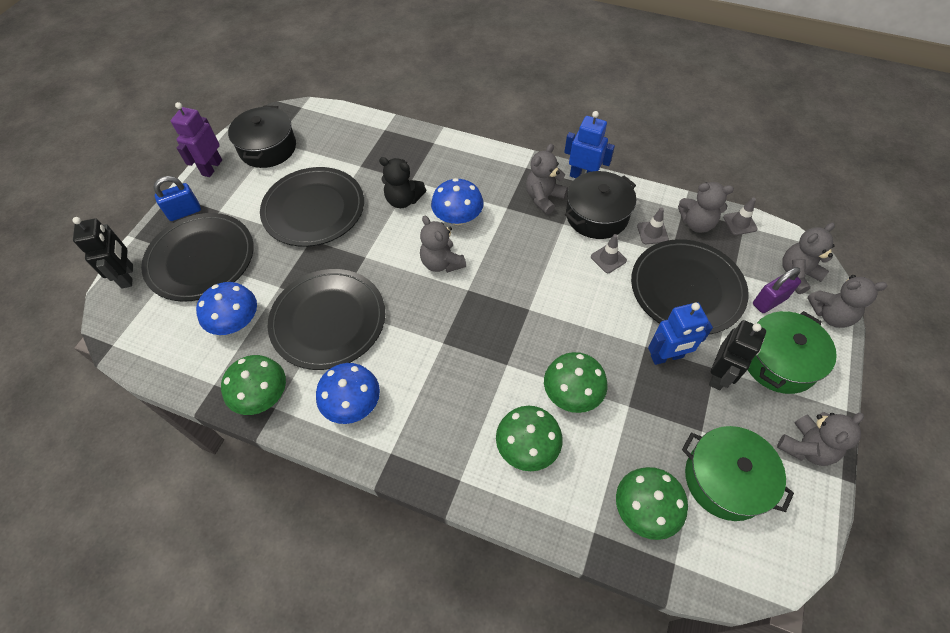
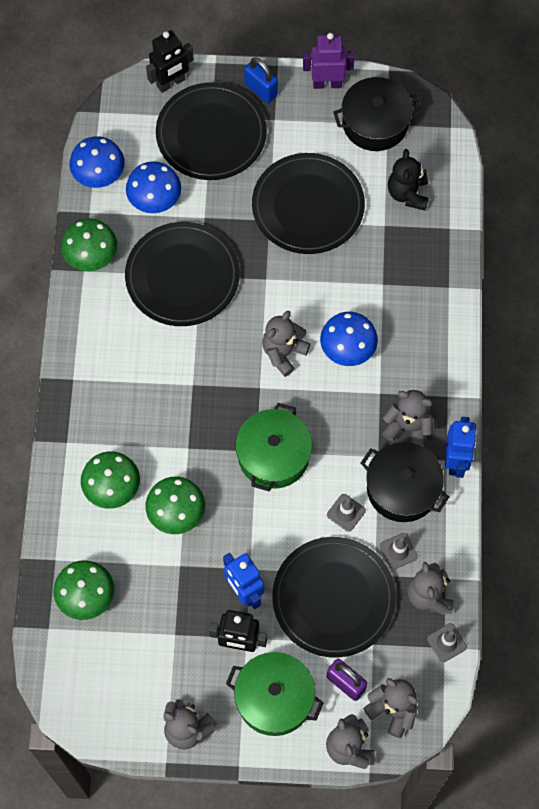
camera: 70 degrees right, 10 degrees up
(353, 404) = (107, 331): blue mushroom -> blue mushroom (99, 174)
(403, 200) = (352, 287): black teddy bear -> black teddy bear (407, 194)
(725, 479) = (133, 660): green pot -> green pot (273, 455)

